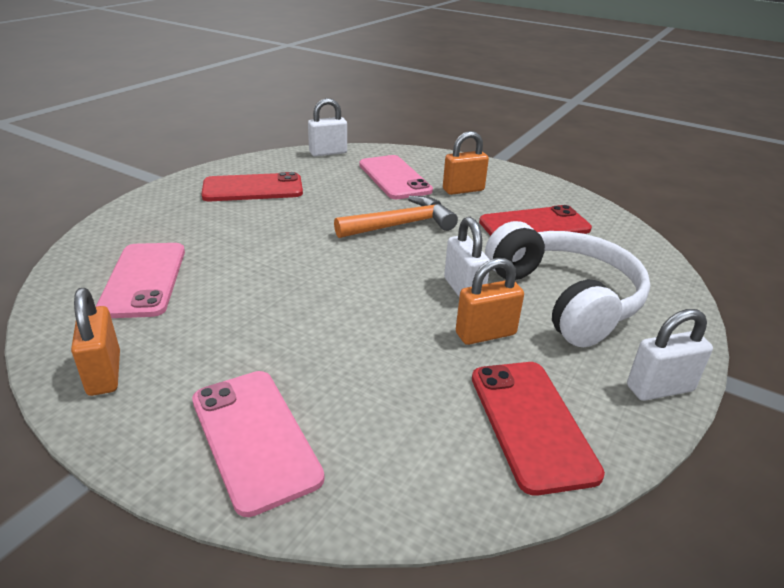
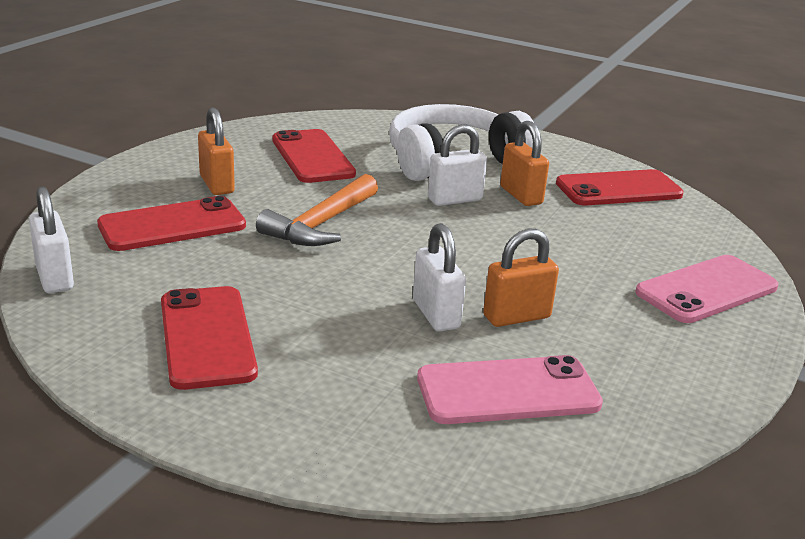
camera: 95 degrees left, 5 degrees down
(104, 373) = (687, 380): orange padlock -> orange padlock (516, 317)
(394, 178) = (172, 225): pink phone -> red phone
(401, 225) = (321, 224): orange hammer -> orange hammer turned 120 degrees counterclockwise
(659, 388) = (555, 146): white padlock -> white padlock (435, 314)

